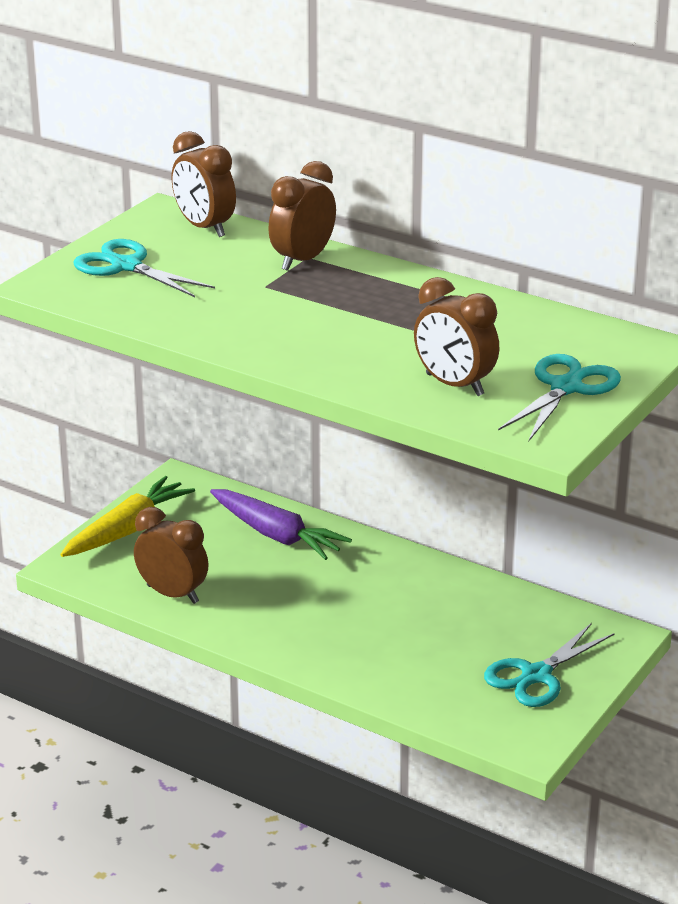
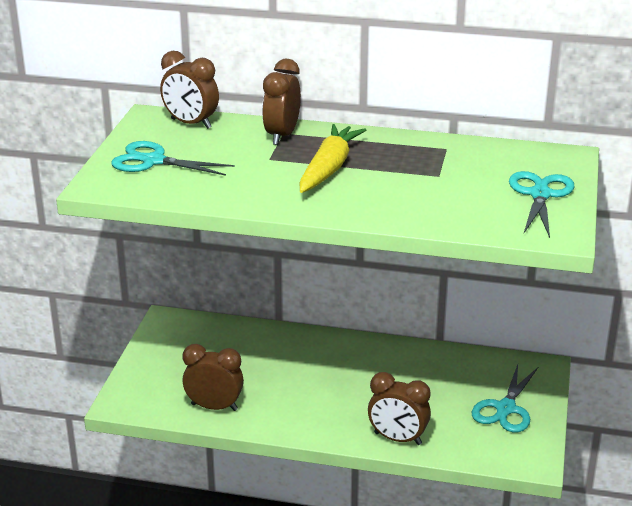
camera: 20 degrees left, 0 degrees up
(128, 530) = (151, 365): yellow carrot -> yellow carrot (329, 168)
(276, 535) = (263, 346): purple carrot -> none
(454, 385) = (463, 207): brown clock -> brown clock (397, 439)

